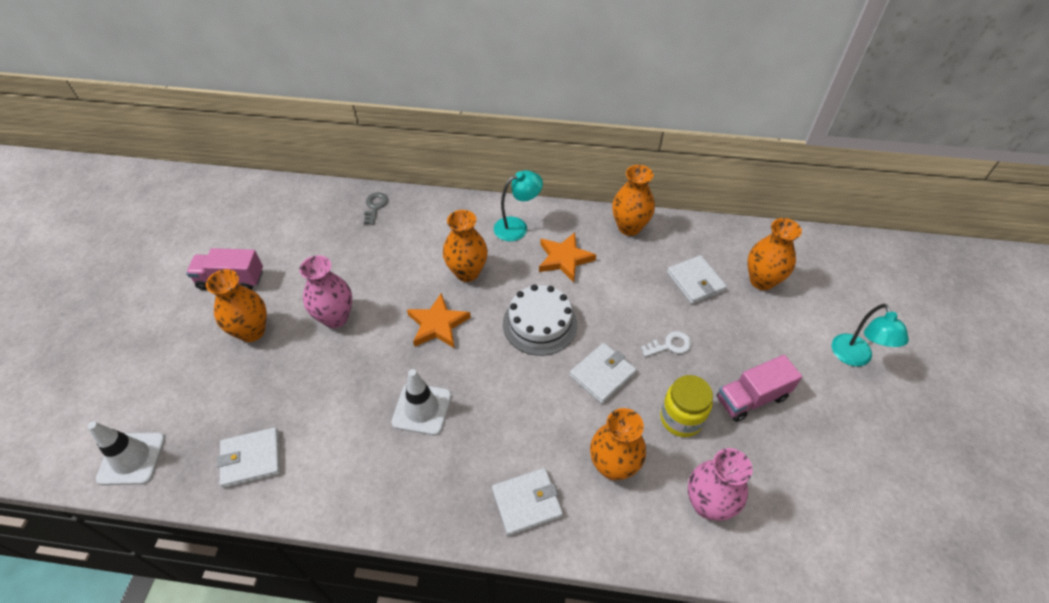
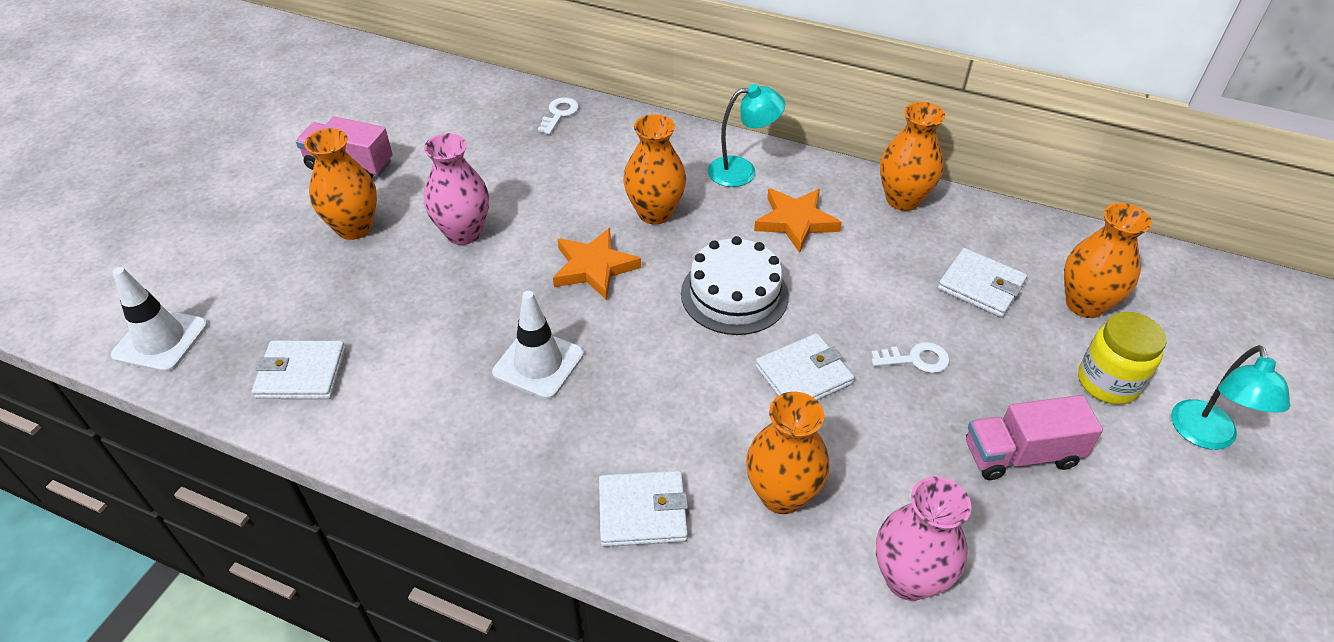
camera: 15 degrees right, 5 degrees down
(375, 206) = (559, 114): grey key -> white key
(681, 418) = (902, 457): yellow jar -> yellow jar (1107, 382)
(695, 281) = (980, 286): white wallet -> white wallet turned 45 degrees counterclockwise

